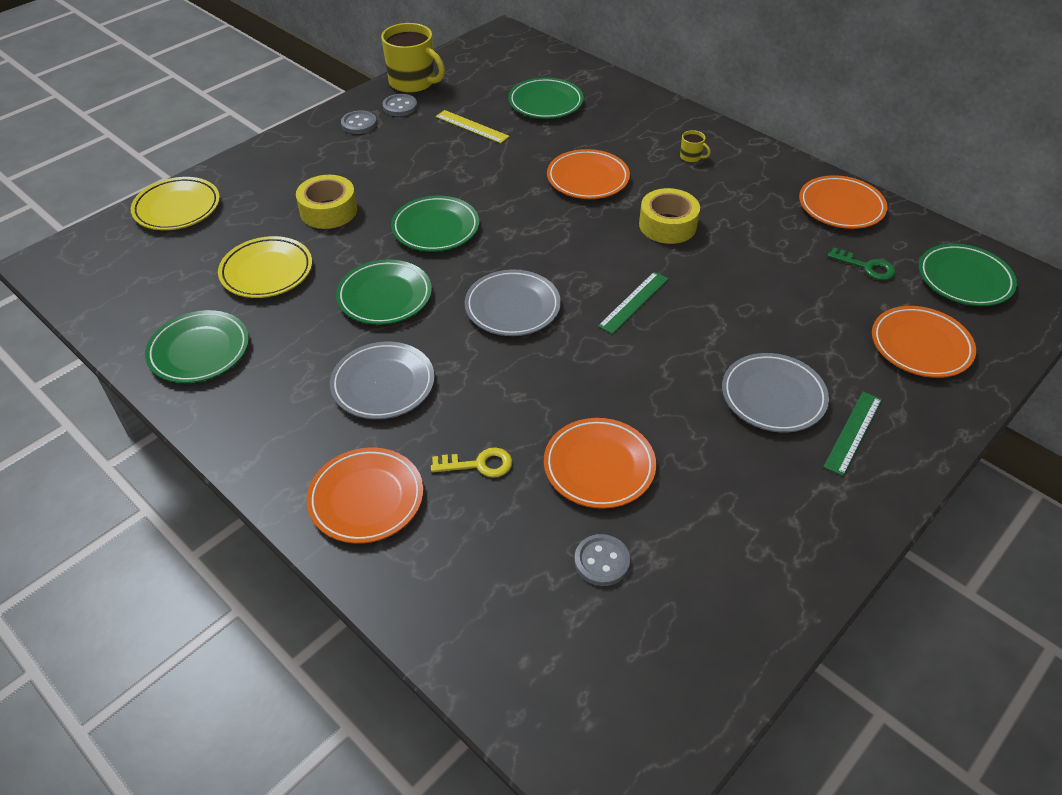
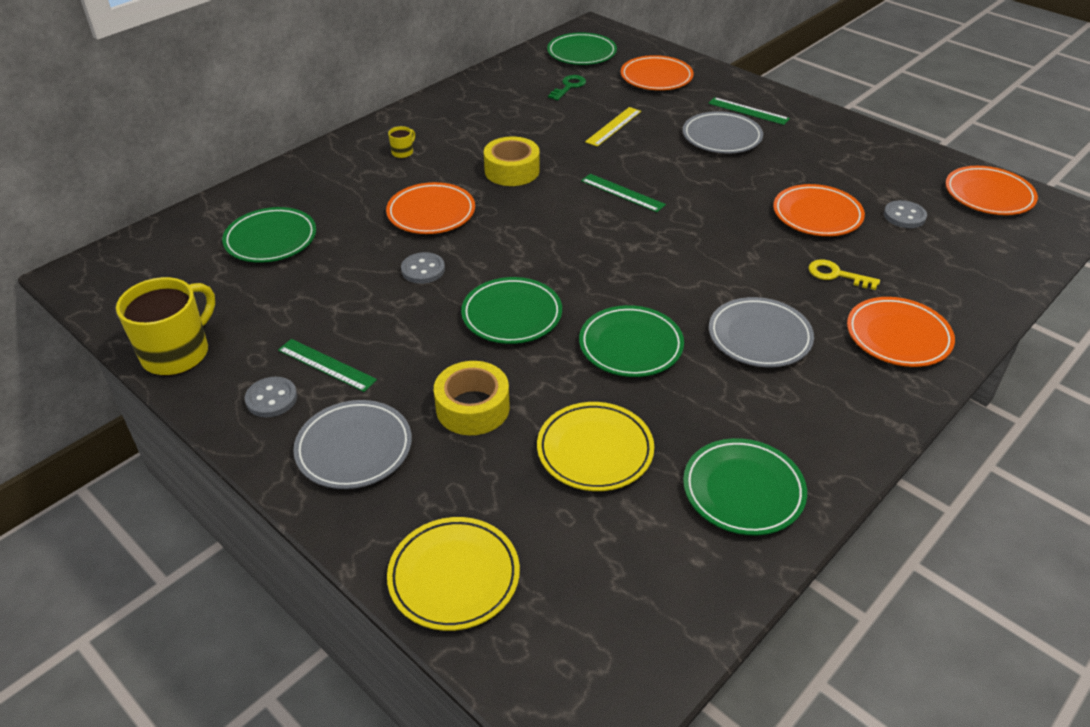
camera: 90 degrees left, 5 degrees down
(389, 142) = (326, 365): none -> green ruler
(400, 107) = (238, 361): grey button -> grey button (423, 270)
(472, 126) = (307, 295): yellow ruler -> yellow ruler (613, 126)
(478, 464) = (837, 275): yellow key -> yellow key turned 60 degrees counterclockwise
(512, 307) = (637, 259): grey plate -> grey plate (354, 448)
(841, 207) = (490, 88): orange plate -> orange plate (988, 195)

